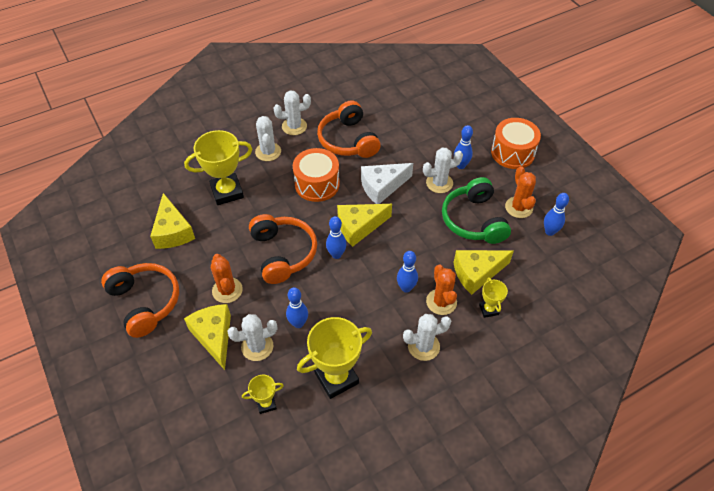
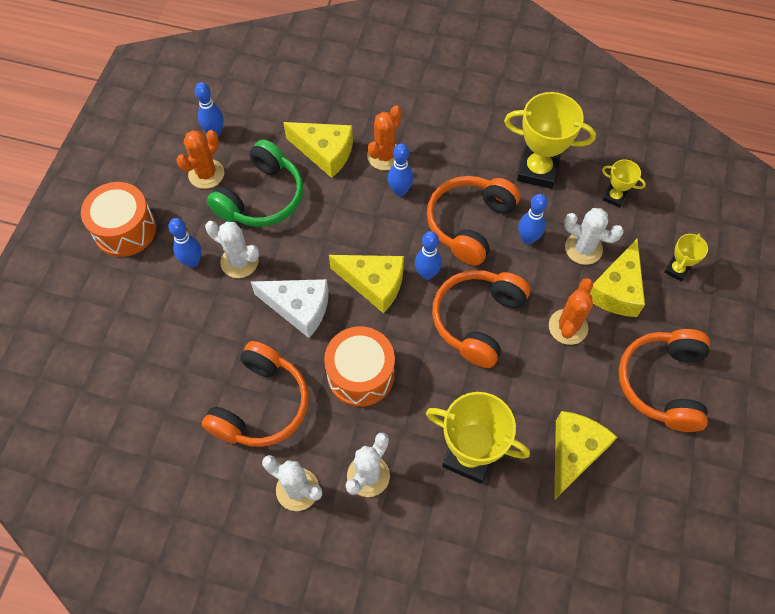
camera: 135 degrees left, 10 degrees up
(343, 303) = (469, 224): none -> orange headphones
(423, 346) = (441, 137): white cactus -> none
(488, 309) = (355, 120): yellow trophy -> yellow trophy (676, 270)

